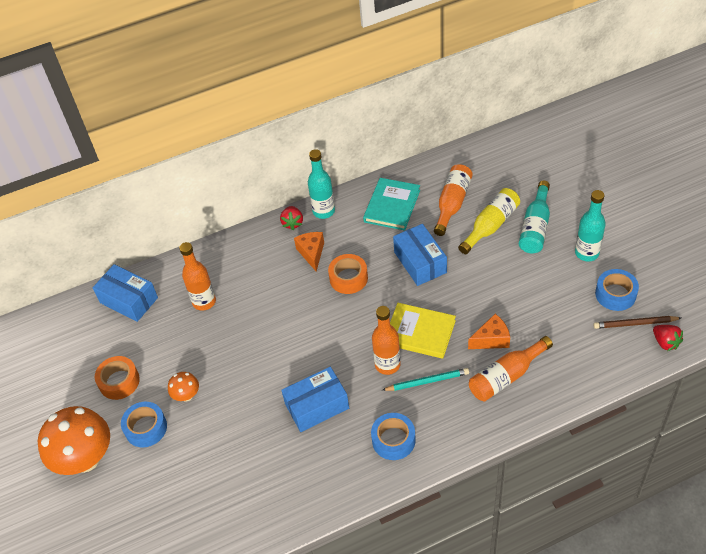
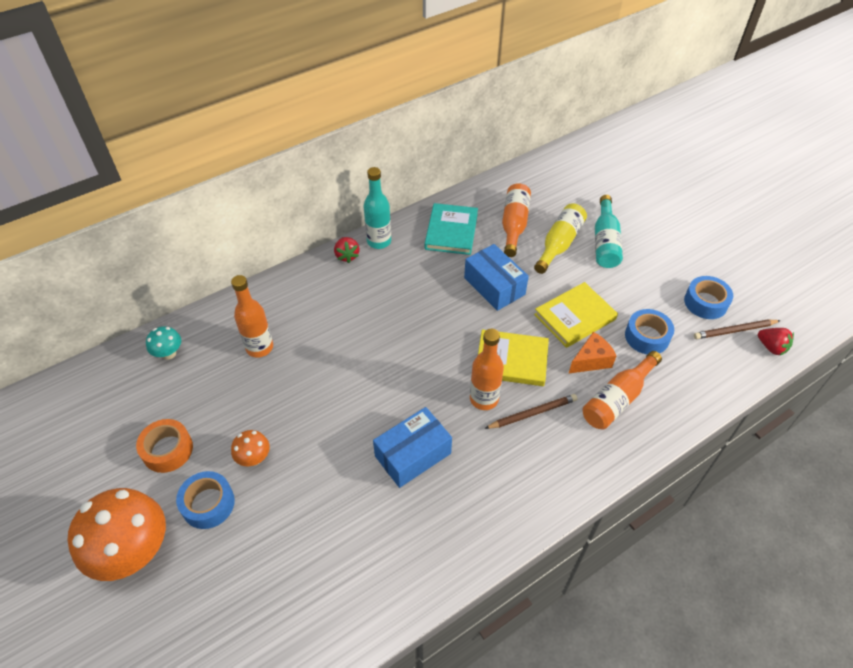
camera: 15 degrees left, 0 degrees up
(128, 300) = (169, 353): blue box -> turquoise mushroom
(312, 253) = (374, 285): orange cheese -> none
(348, 278) = (420, 308): orange tape -> none
(393, 440) = (510, 485): blue tape -> blue tape (647, 337)
(427, 381) = (532, 413): turquoise pencil -> brown pencil
(487, 298) = (575, 317): none -> yellow book
(587, 253) = (664, 264): turquoise bottle -> none

